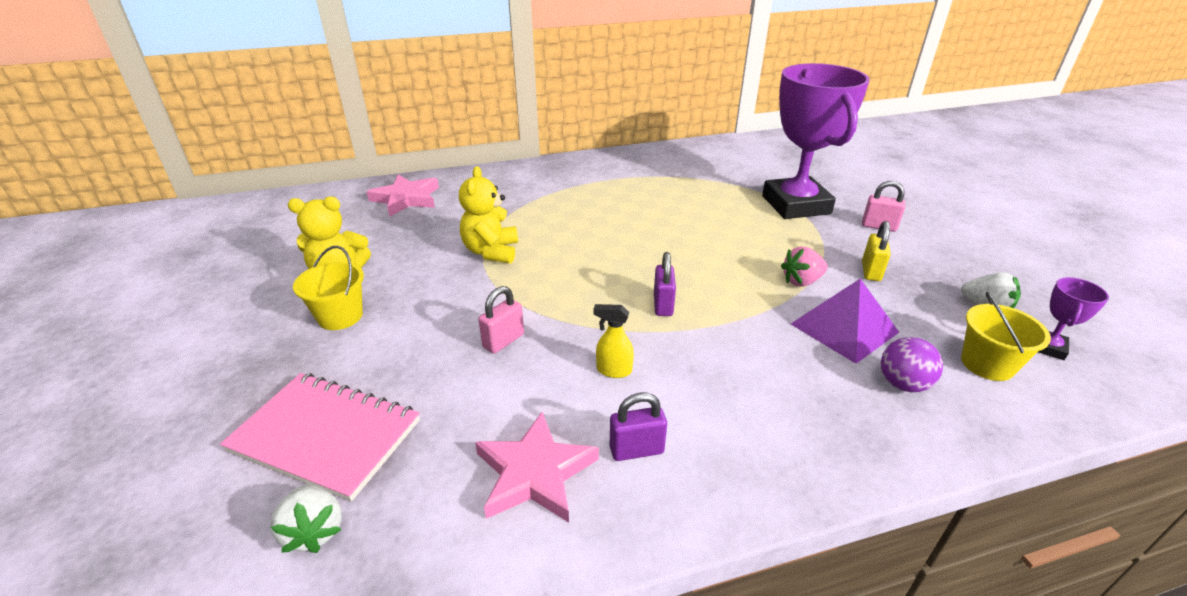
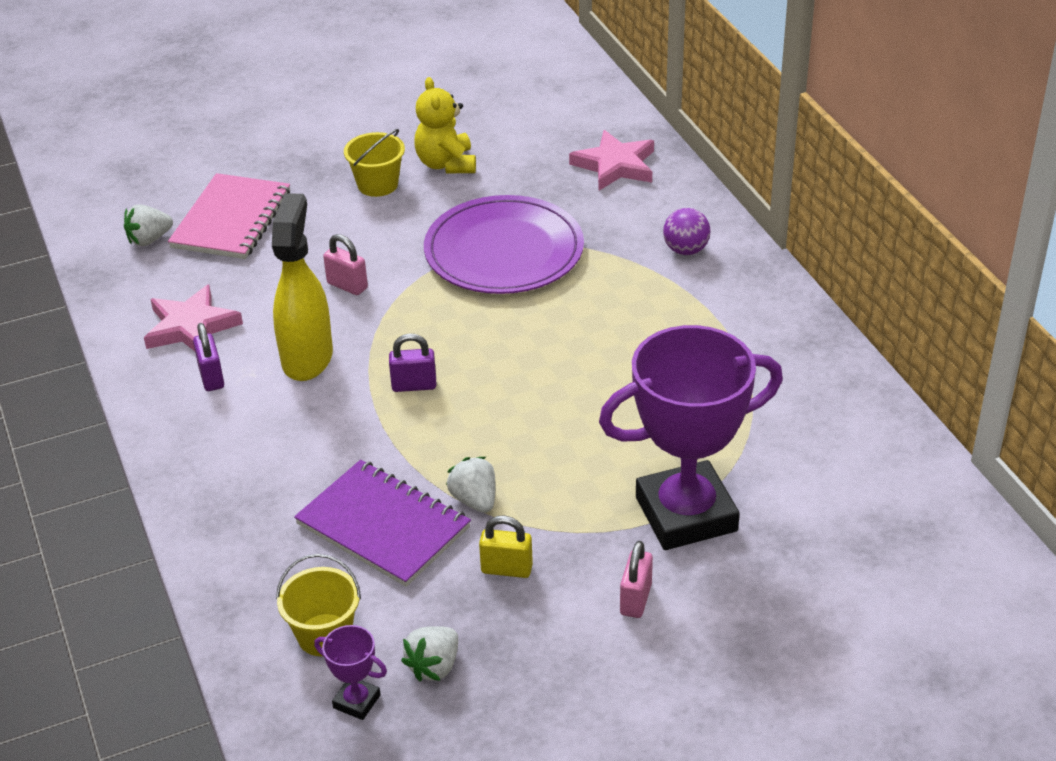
camera: 85 degrees right, 5 degrees up
(491, 252) = (504, 251): yellow teddy bear -> purple plate
(613, 370) = (307, 358): yellow spray bottle -> yellow spray bottle, size x2.27
(801, 281) = (474, 500): pink strawberry -> white strawberry
(844, 328) = (383, 526): purple pyramid -> purple notebook
(902, 384) = (291, 557): purple ball -> purple ball (686, 250)

